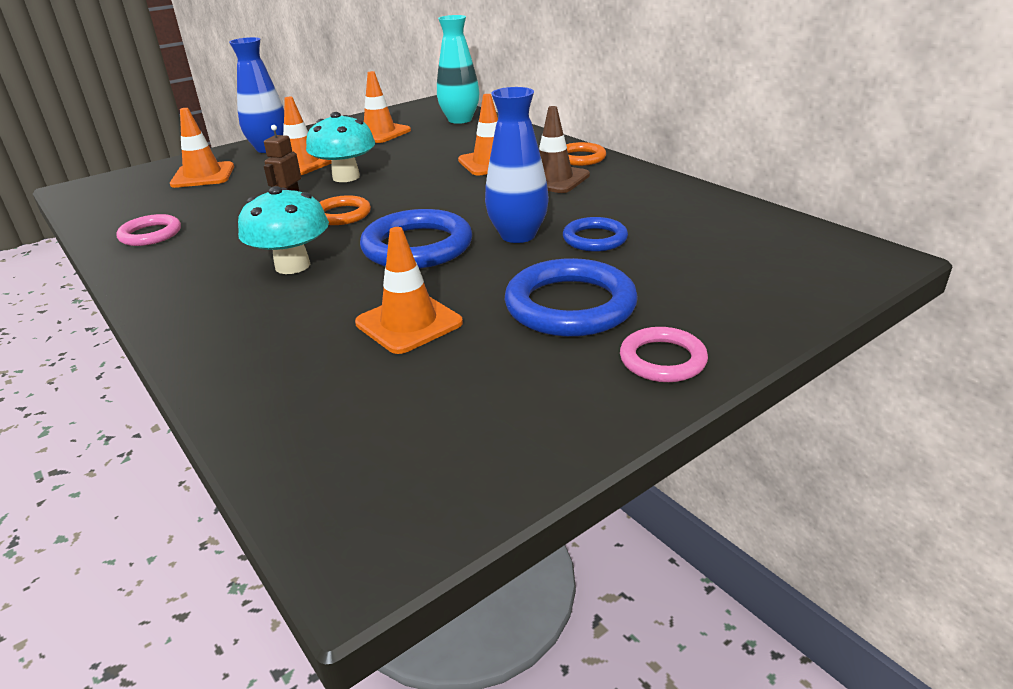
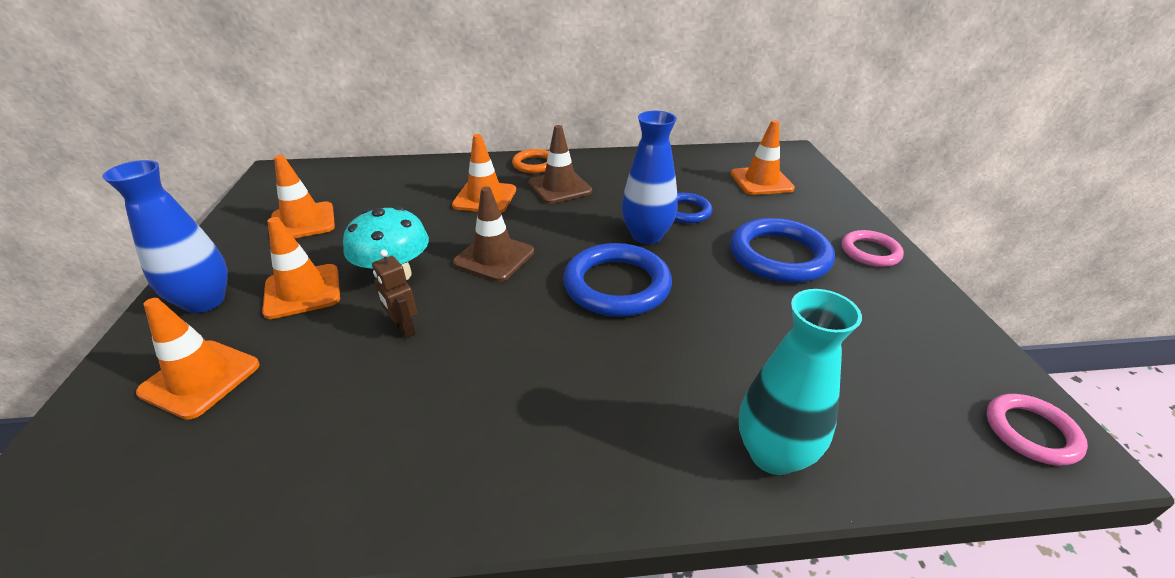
camera: 60 degrees left, 5 degrees up
(150, 234) = (347, 472): pink ring -> pink ring (1031, 432)
(292, 266) = (581, 368): turquoise mushroom -> none
(342, 215) = (492, 304): orange ring -> none
(405, 195) = (494, 257): none -> brown traffic cone
(409, 323) = (757, 332): orange traffic cone -> orange traffic cone (761, 181)
(460, 120) = (353, 176): turquoise vase -> turquoise vase (773, 454)

